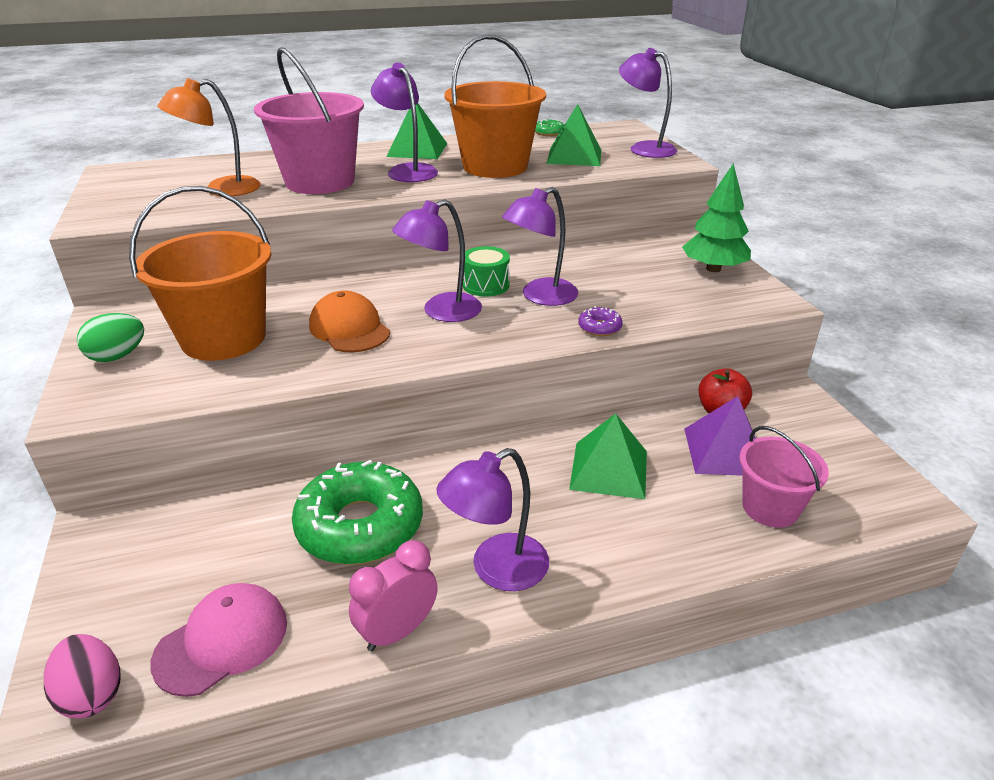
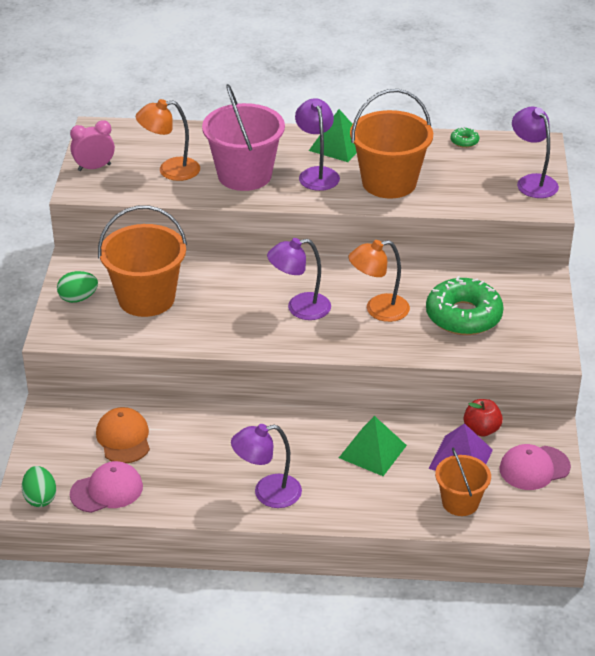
camera: 20 degrees right, 5 degrees up
(92, 694) = (40, 498): pink egg -> green egg
(349, 329) = (231, 309): orange cap -> orange cap (123, 438)
(360, 526) = (199, 447): green donut -> green donut (463, 316)
(397, 631) = (198, 510): pink clock -> pink clock (94, 167)
(486, 285) = (344, 290): green drum -> none
(540, 296) = (378, 310): purple lamp -> orange lamp
(574, 156) = (463, 181): green pyramid -> none
(599, 327) = (403, 348): purple donut -> none
(713, 269) = (532, 312): green tree -> none
(770, 508) = (460, 502): pink bucket -> orange bucket
(818, 440) = (534, 468): none -> pink cap

